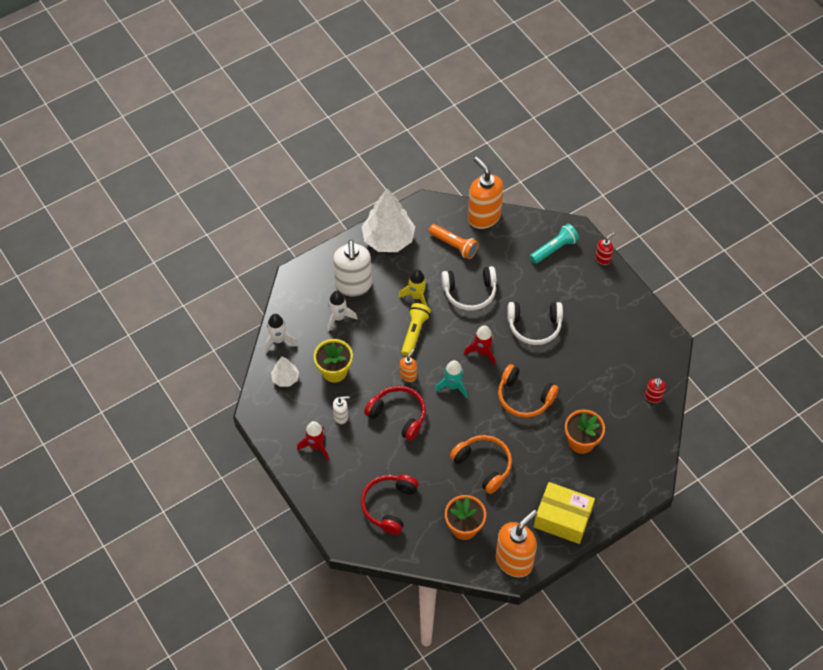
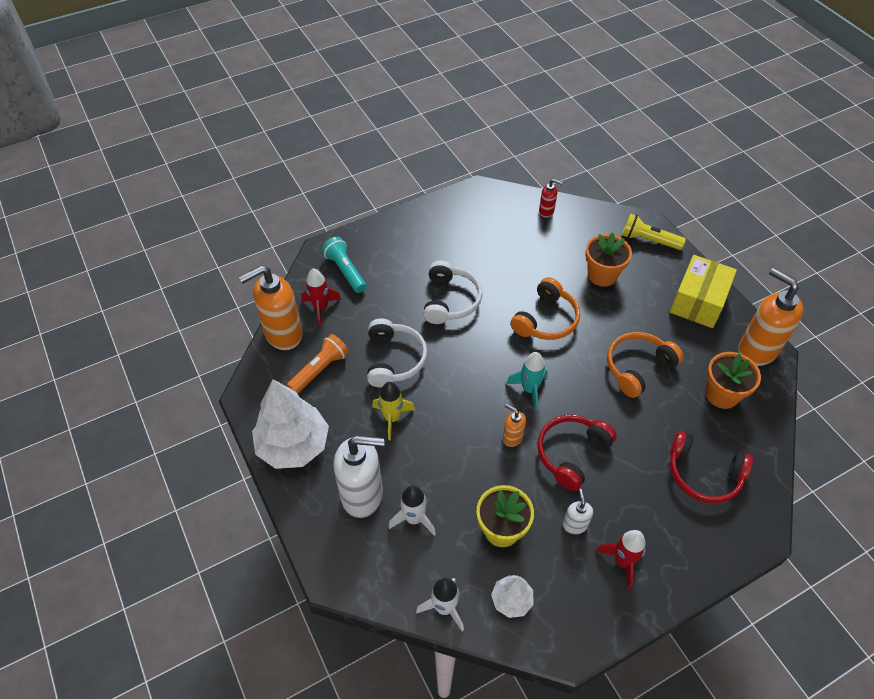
camera: 85 degrees left, 5 degrees down
(414, 333) = (448, 425): yellow flashlight -> yellow flashlight (648, 240)
(482, 352) = (481, 354): red rocket -> red rocket (321, 308)
(603, 259) = (367, 230): red soap dispenser -> none

